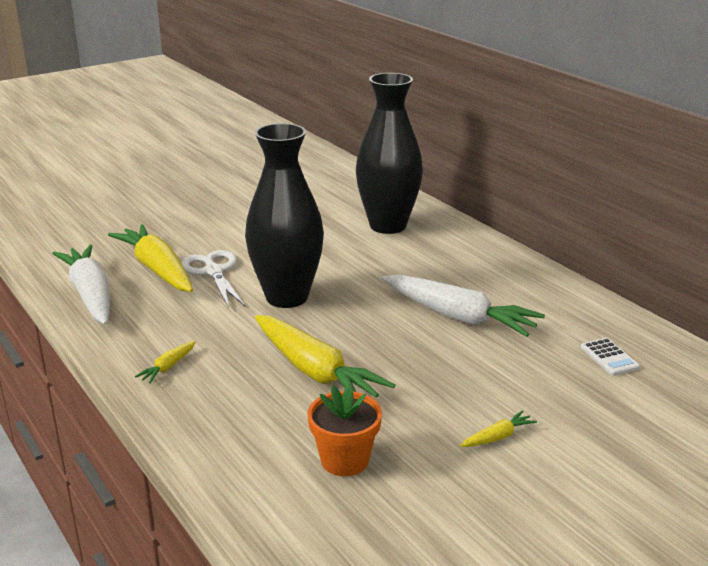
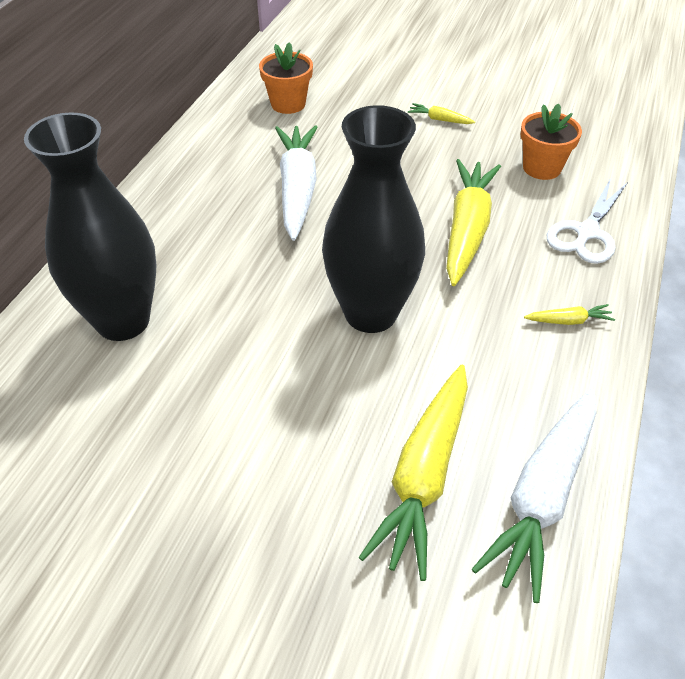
camera: 125 degrees left, 20 degrees up
(214, 271) = (377, 412): white scissors -> white scissors (586, 232)
(609, 357) = (288, 104): white calculator -> orange flower pot

